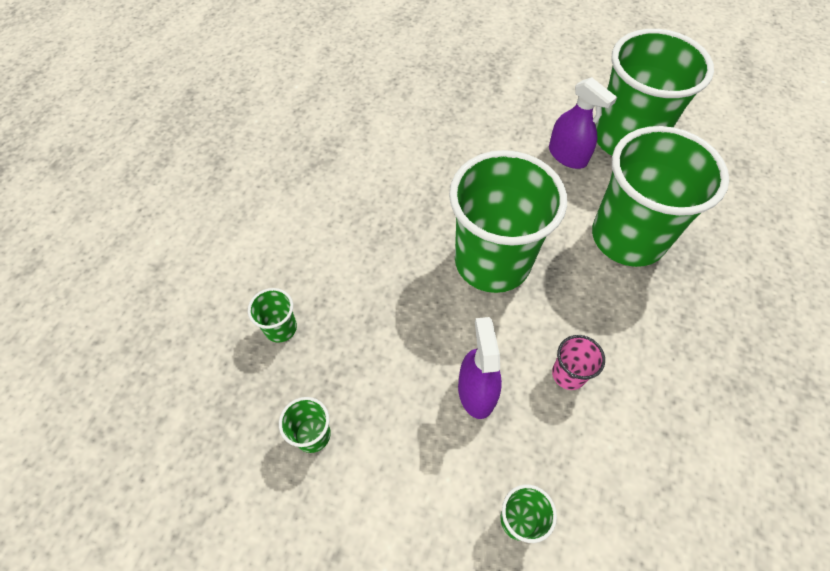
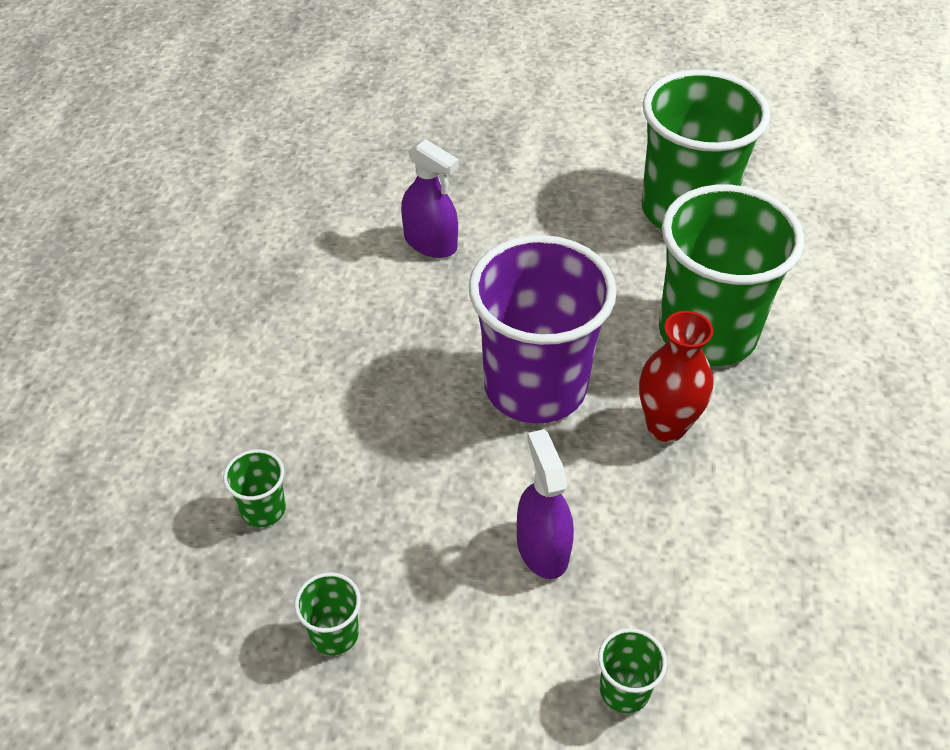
camera: 10 degrees left, 10 degrees down
(492, 262) = (535, 386): green cup -> purple cup
(567, 155) = (612, 240): purple spray bottle -> purple spray bottle (430, 242)
(568, 374) = (658, 509): pink cup -> none
(585, 308) = (666, 426): none -> red vase

